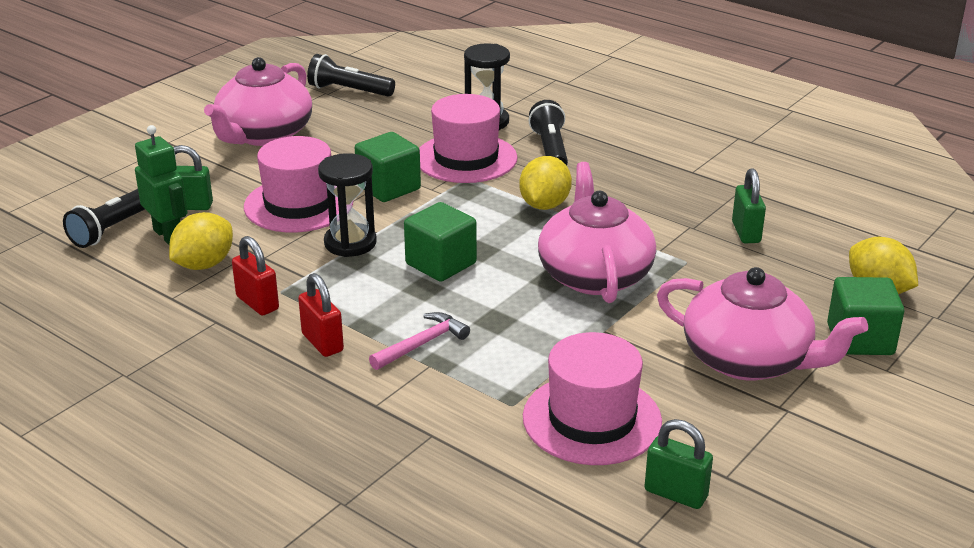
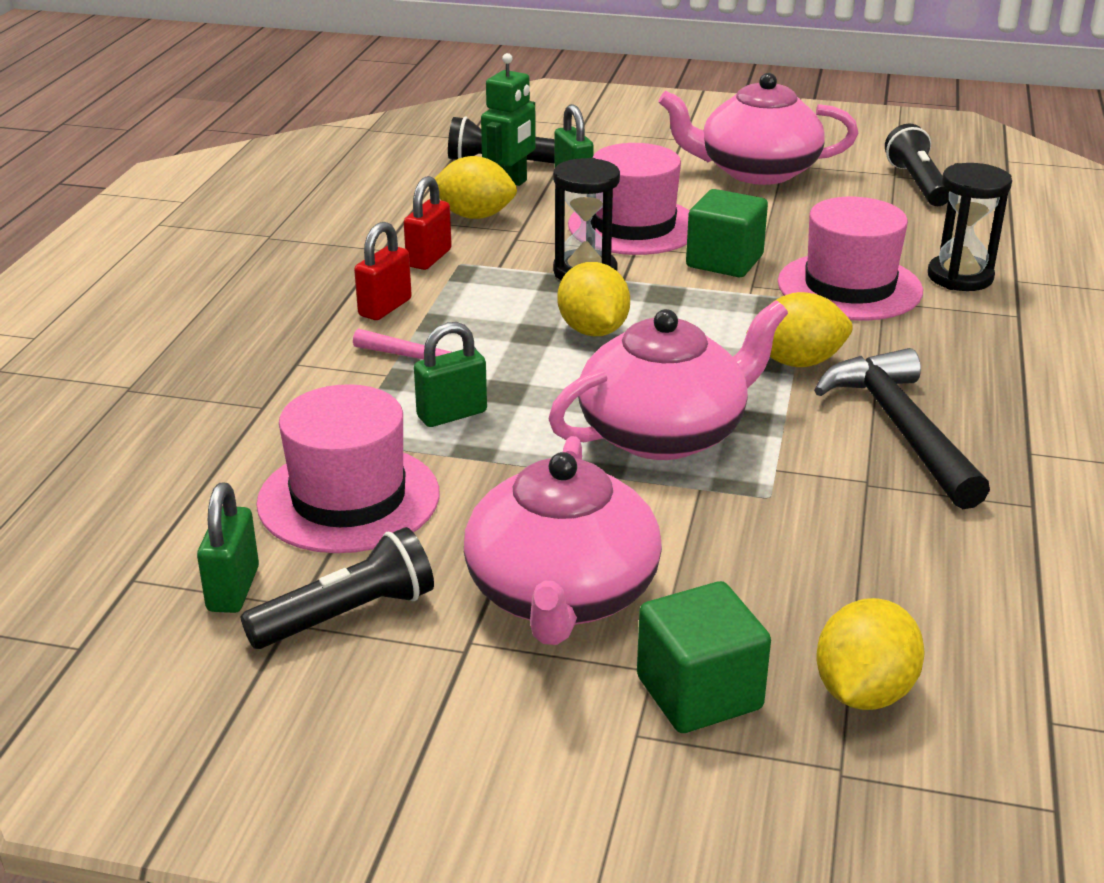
camera: 65 degrees right, 0 degrees up
(441, 264) = (593, 331): green cube -> yellow lemon
(550, 149) = (945, 334): black flashlight -> black flashlight (347, 615)
(644, 198) = (901, 429): none -> black hammer
(746, 232) = (903, 531): green padlock -> green padlock (452, 414)

